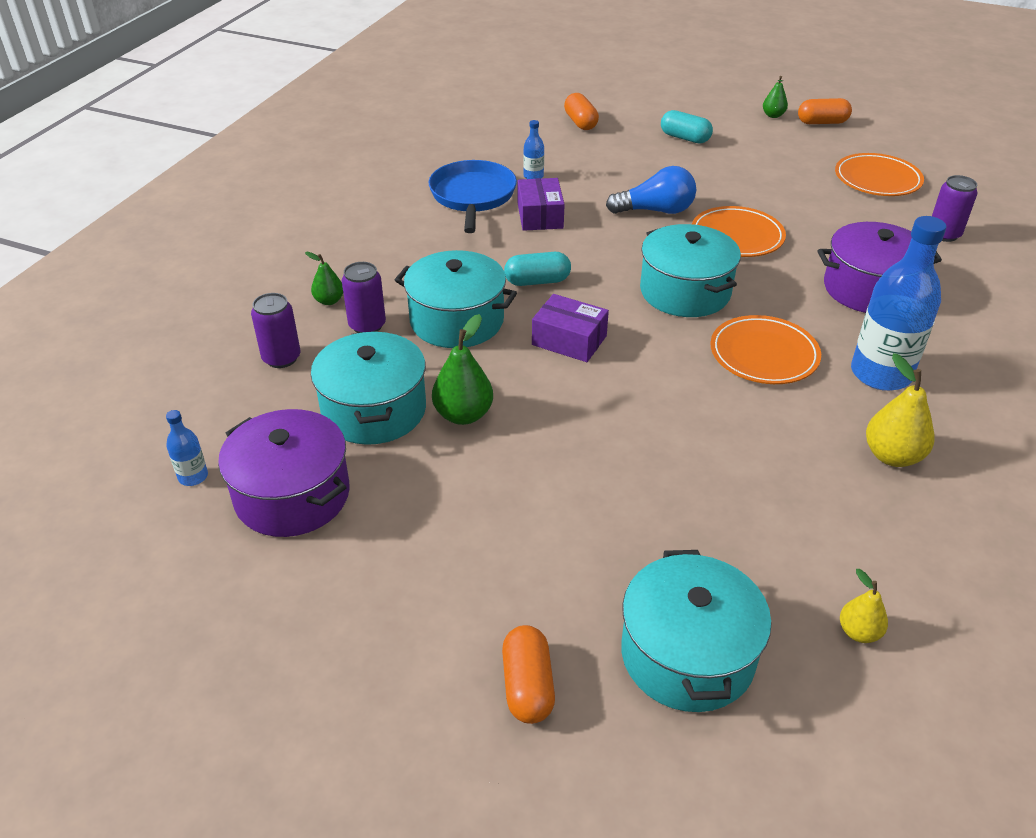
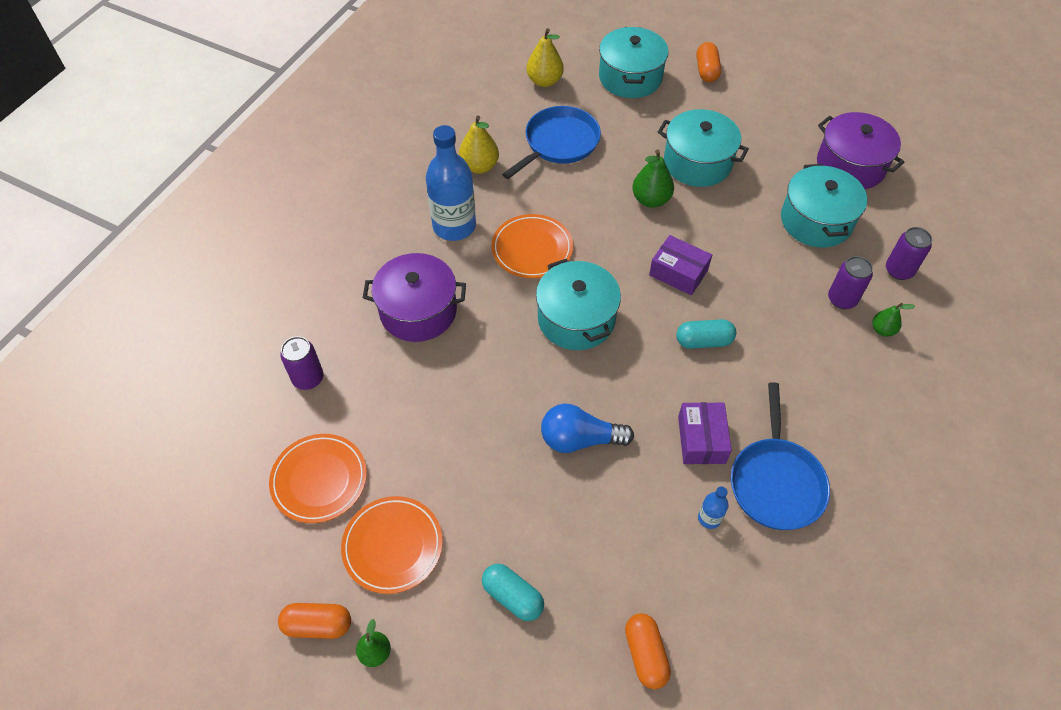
camera: 175 degrees left, 15 degrees up
(193, 477) = (917, 181): blue bottle -> none
(456, 321) = (769, 299): turquoise pot -> turquoise pot (697, 162)
(463, 415) = (753, 213): green pear -> green pear (651, 200)
(737, 236) = (508, 390): orange plate -> orange plate (393, 546)
(781, 503) = (559, 143): none -> blue pan
(858, 632) = (544, 81): yellow pear -> yellow pear, size x1.66

